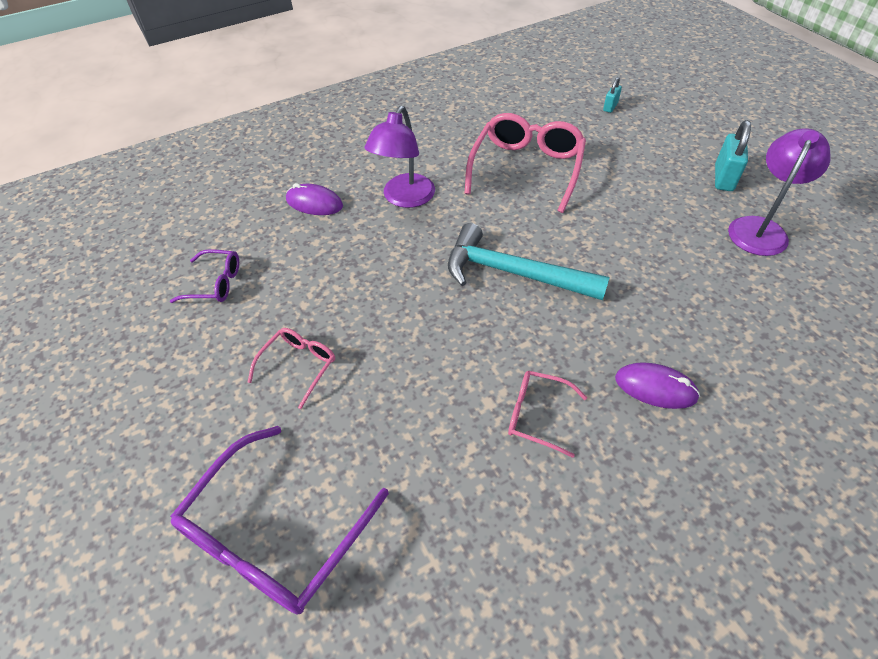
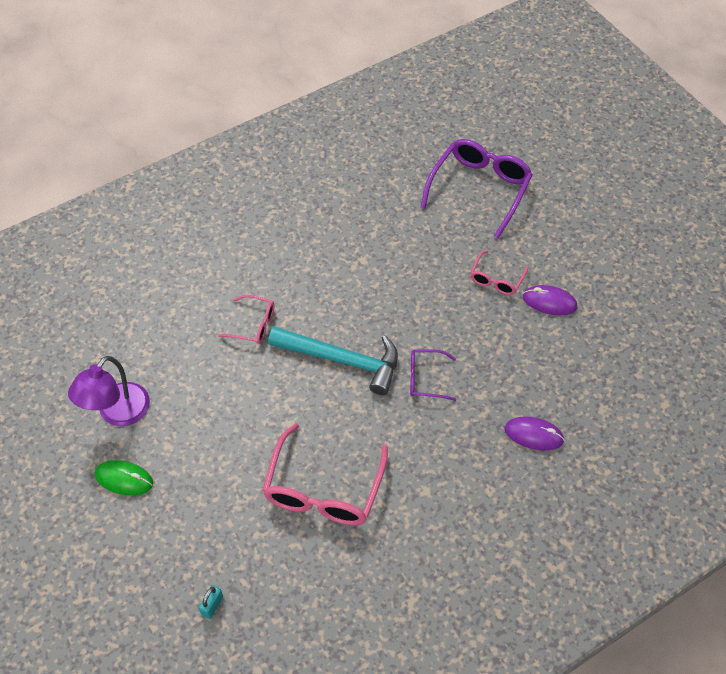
camera: 175 degrees right, 5 degrees up
(215, 283) = (588, 343): purple glasses -> purple glasses (426, 379)
(404, 198) = (446, 443): purple lamp -> none
(537, 415) = (331, 253): pink glasses -> pink glasses (253, 324)
(655, 388) = (251, 272): purple mouse -> purple mouse (549, 302)
(723, 178) = (124, 479): turquoise padlock -> green mouse

